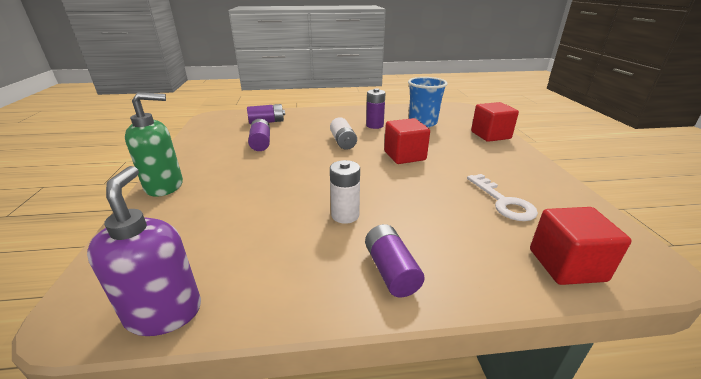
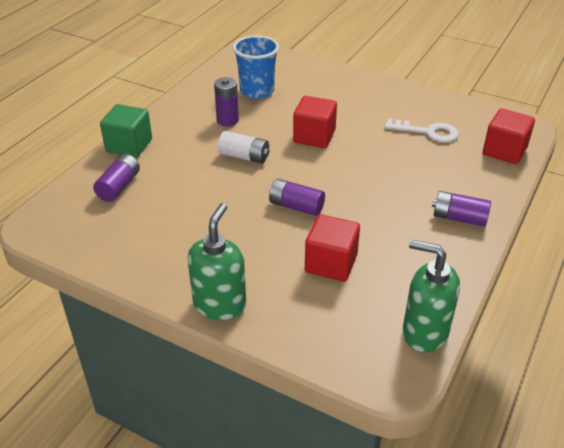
camera: 55 degrees left, 10 degrees up
(164, 312) = (424, 332): purple soap dispenser -> green soap dispenser
(261, 143) = (181, 210): purple battery -> purple battery (296, 206)
(309, 112) = (129, 145): none -> green cube
(345, 215) = (379, 210): white battery -> none
(490, 135) = (326, 74): red cube -> red cube (331, 263)

